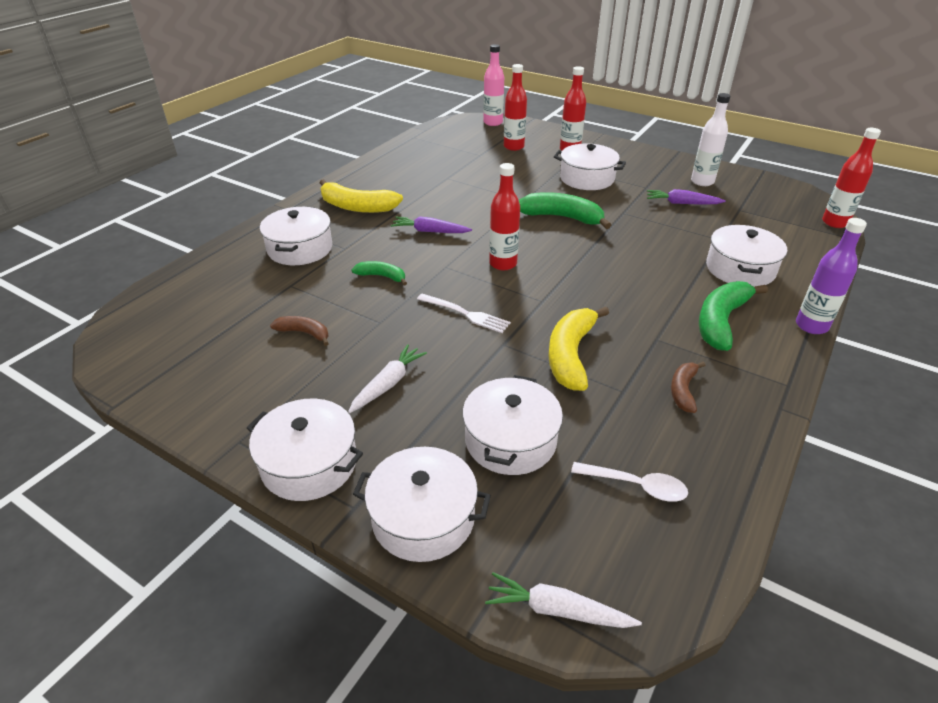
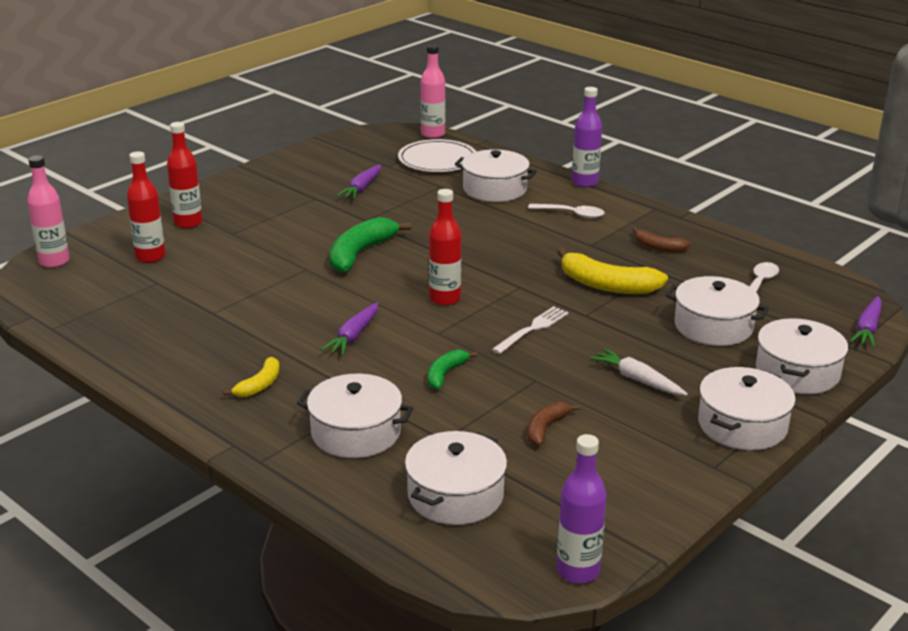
camera: 80 degrees left, 10 degrees down
(112, 362) = (578, 571): none -> purple bottle
(357, 207) = (259, 385): yellow banana -> yellow banana, size x0.56
(557, 610) = (867, 329): white carrot -> purple carrot
(587, 178) = (274, 225): white pot -> white pot (455, 495)
(702, 182) = (321, 169): white bottle -> none
(721, 321) = (571, 214): green banana -> white spoon
(777, 231) = (437, 160): none -> white plate
(835, 222) = (433, 134): red bottle -> pink bottle

